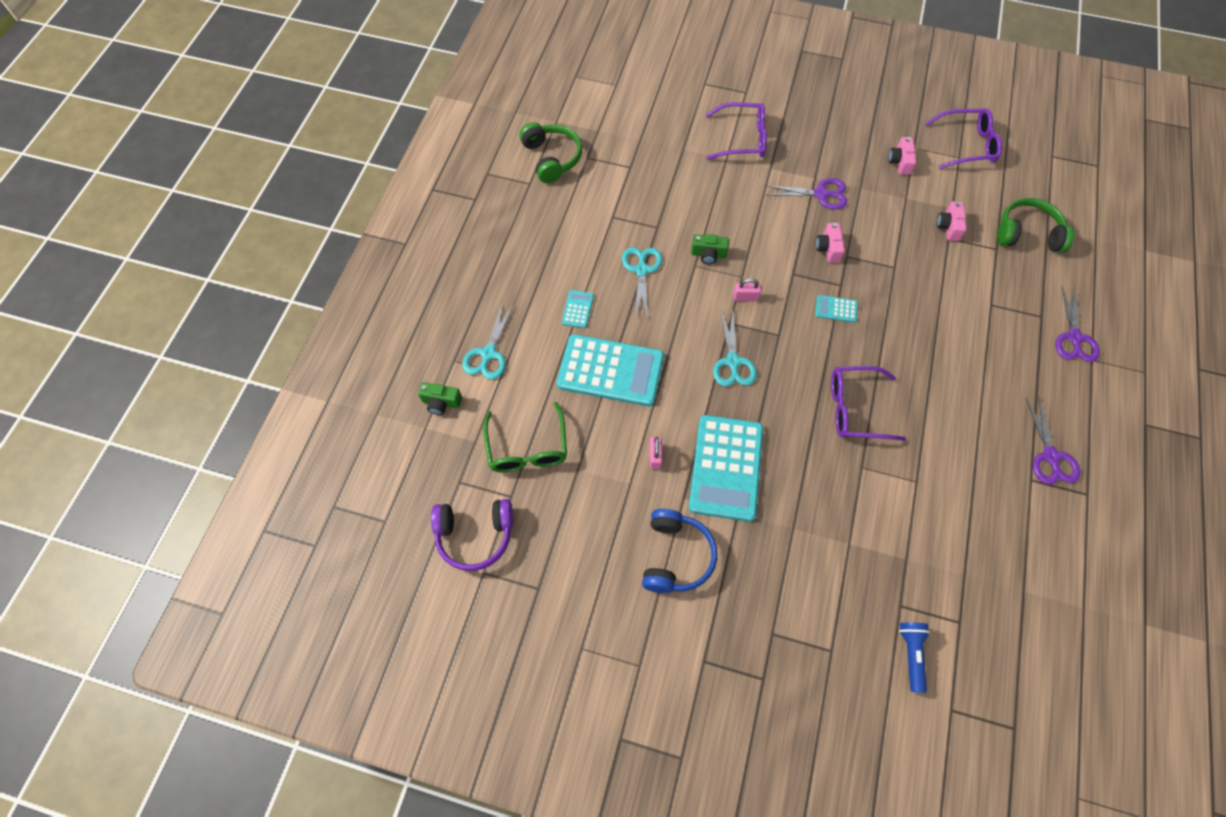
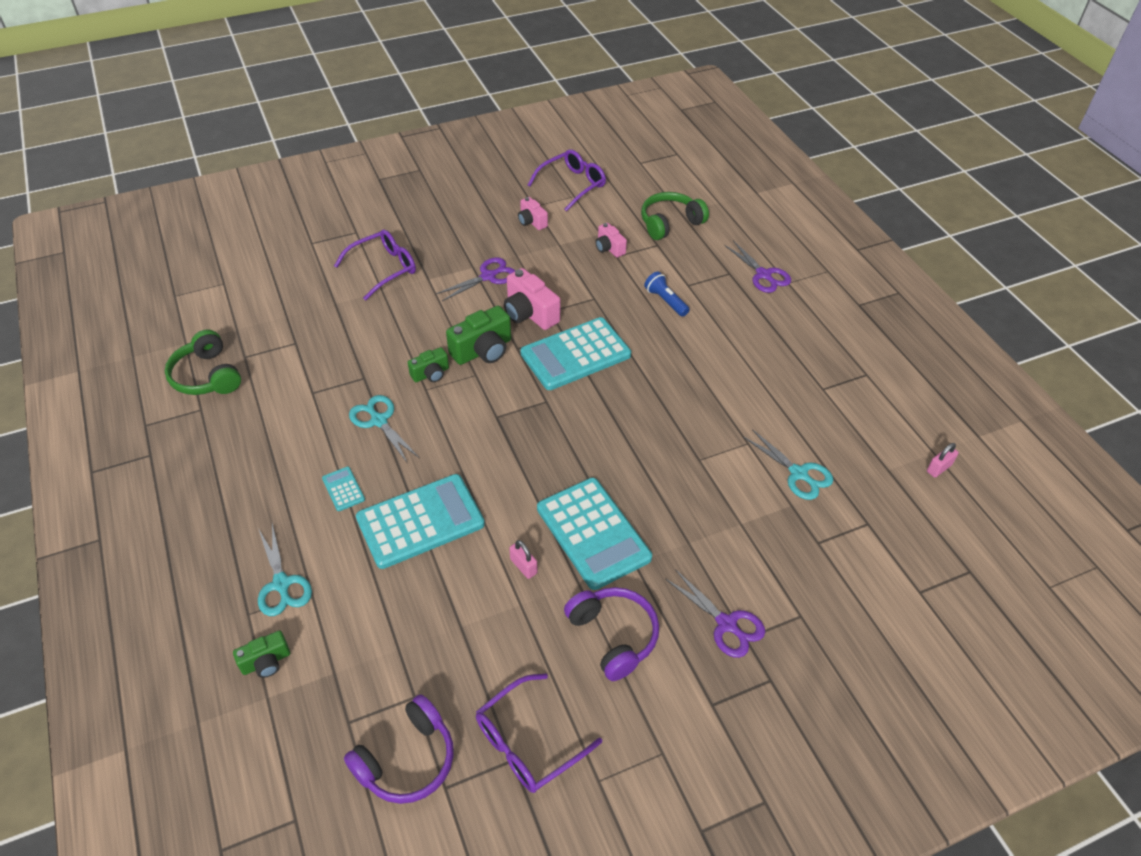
camera: 40 degrees left, 15 degrees down
(527, 448) = (394, 642): green glasses -> none
(552, 158) = (207, 376): green headphones -> green headphones turned 150 degrees counterclockwise
(676, 556) = (613, 636): blue headphones -> purple headphones
(732, 361) = (525, 445): turquoise scissors -> turquoise scissors (798, 473)
(745, 297) = (492, 389): pink padlock -> pink padlock (939, 468)
(764, 259) = (483, 350): none -> green camera
(828, 248) = (529, 313): pink camera -> pink camera, size x1.67
(836, 309) = (575, 354): turquoise calculator -> turquoise calculator, size x2.34
(855, 408) = (655, 419): purple glasses -> purple glasses (527, 742)
(911, 654) = (857, 573): blue flashlight -> blue flashlight (665, 301)
(1050, 456) = (820, 364): purple scissors -> purple scissors (726, 624)

